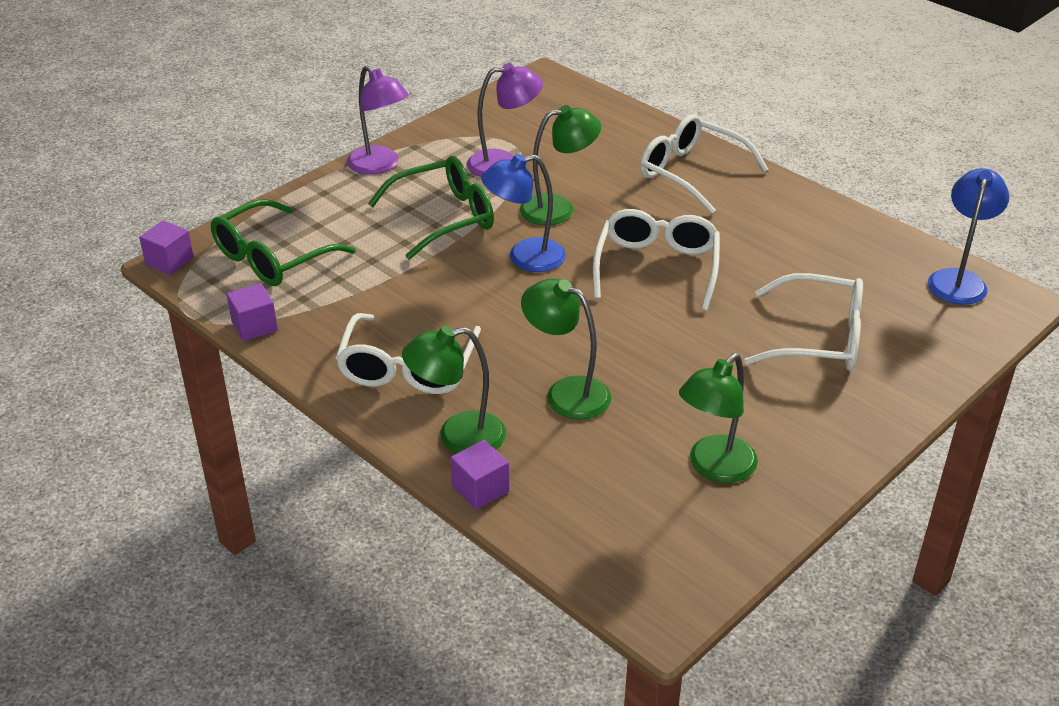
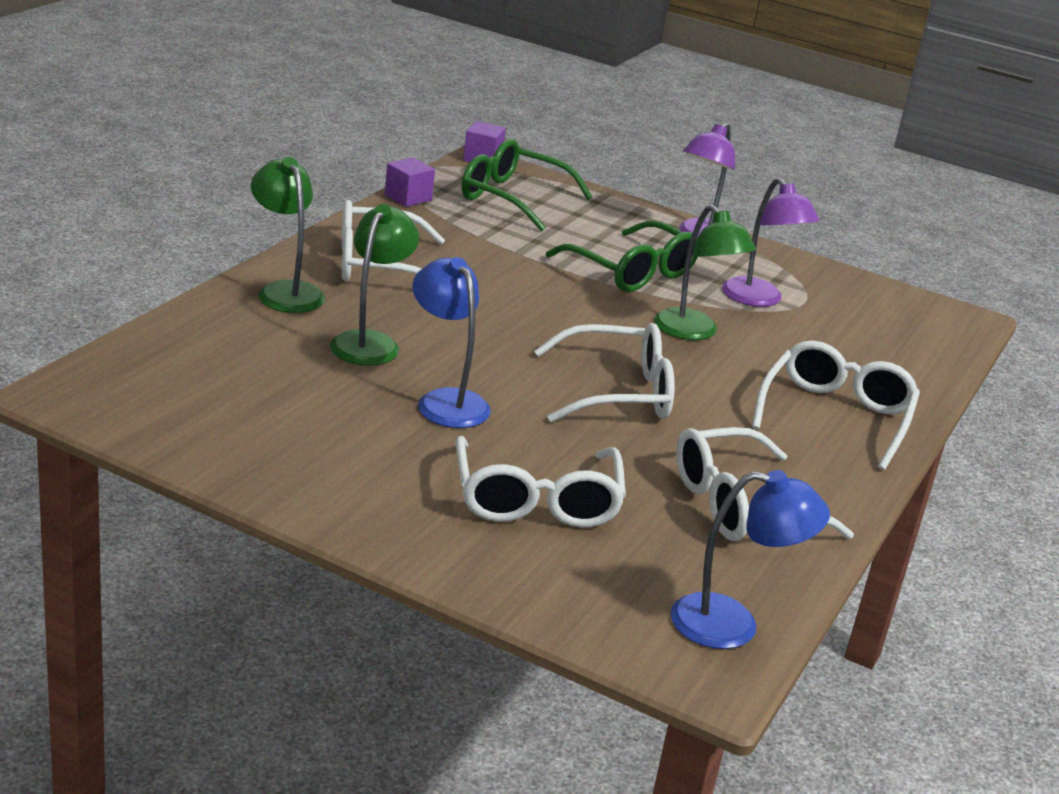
camera: 70 degrees right, 10 degrees down
(480, 489) = (216, 304): purple cube -> none
(525, 257) = (588, 315): blue lamp -> blue lamp (446, 401)
(714, 467) = (277, 425): green lamp -> none
(816, 243) = (742, 506): none -> white glasses

